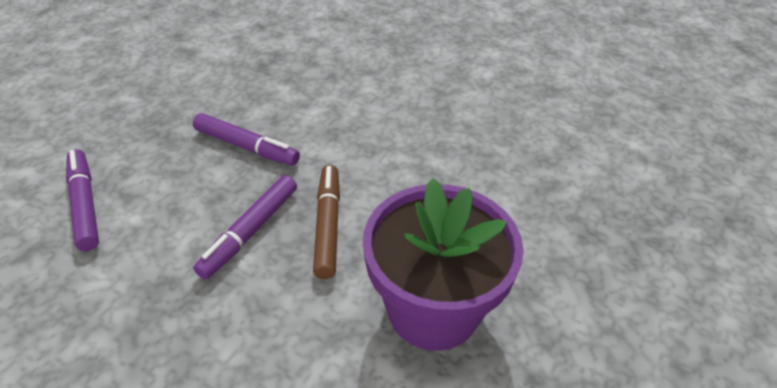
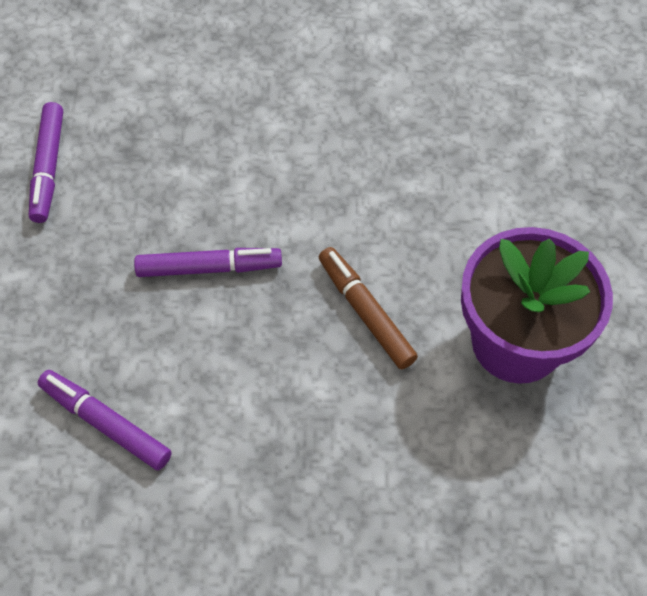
camera: 30 degrees left, 15 degrees up
(251, 231) = (299, 358): purple marker -> purple marker (49, 167)

